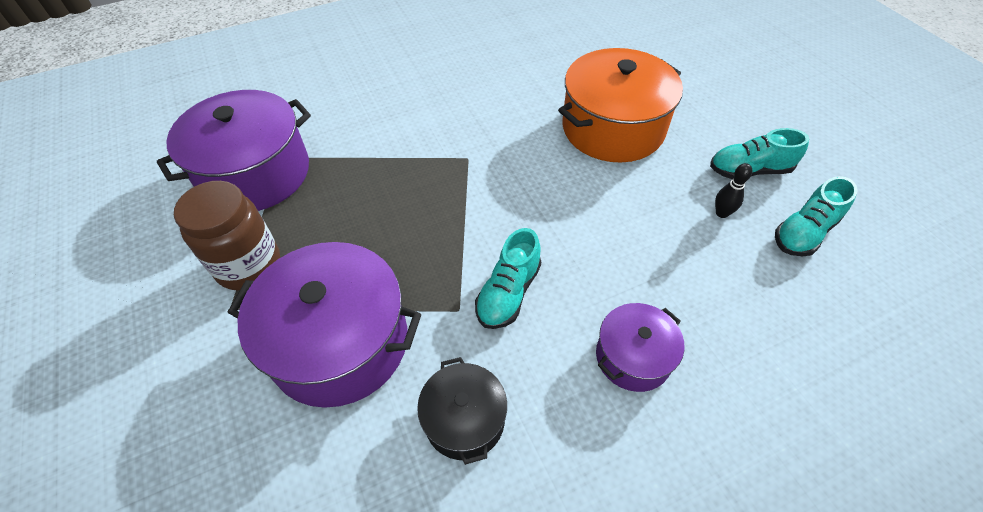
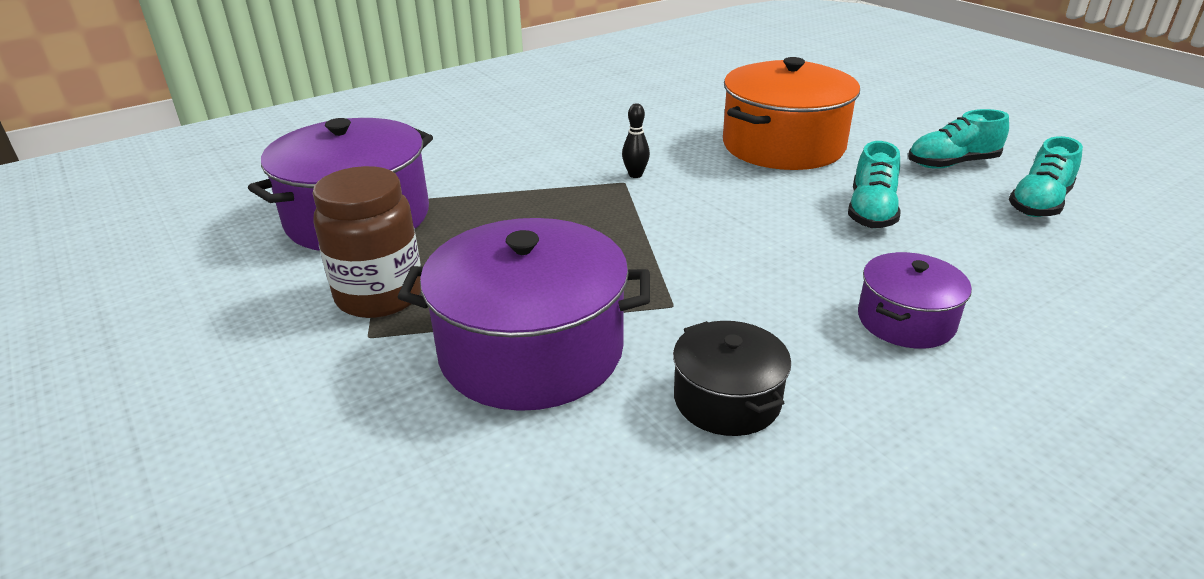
camera: 10 degrees left, 20 degrees down
(508, 293) = (727, 284): turquoise shoe -> turquoise shoe (871, 212)
(721, 213) = (941, 198): black bowling pin -> black bowling pin (635, 175)

